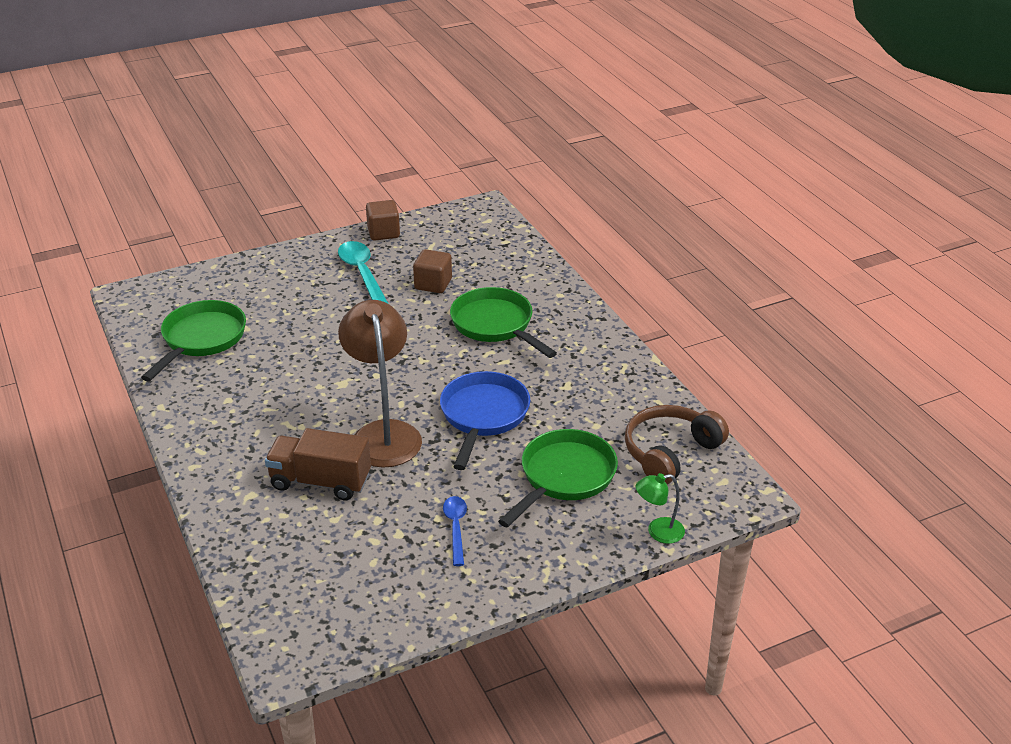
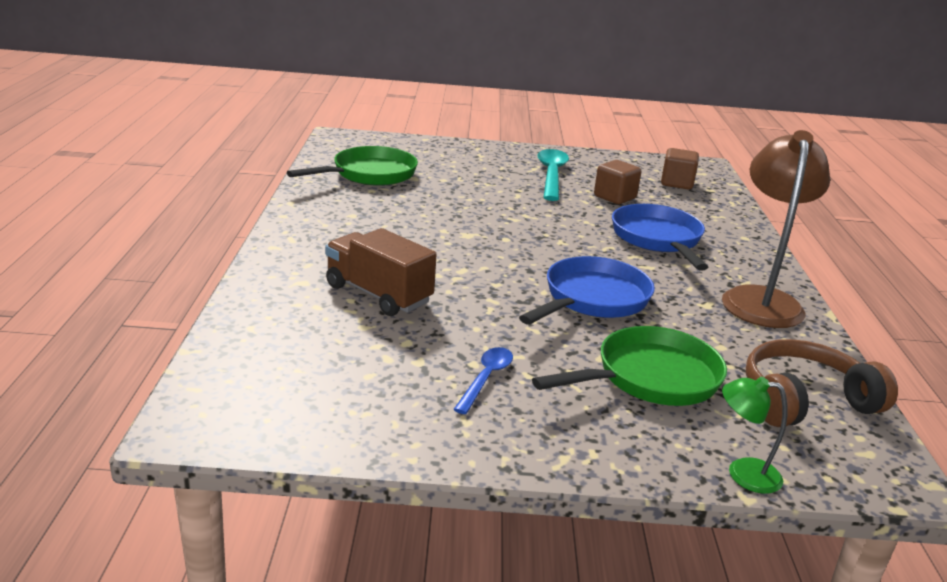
camera: 25 degrees right, 10 degrees down
(383, 233) = (593, 157): brown cube -> brown cube (677, 183)
(383, 433) = (475, 280): brown lamp -> brown lamp (761, 299)
(495, 325) = (658, 239): green pan -> blue pan

